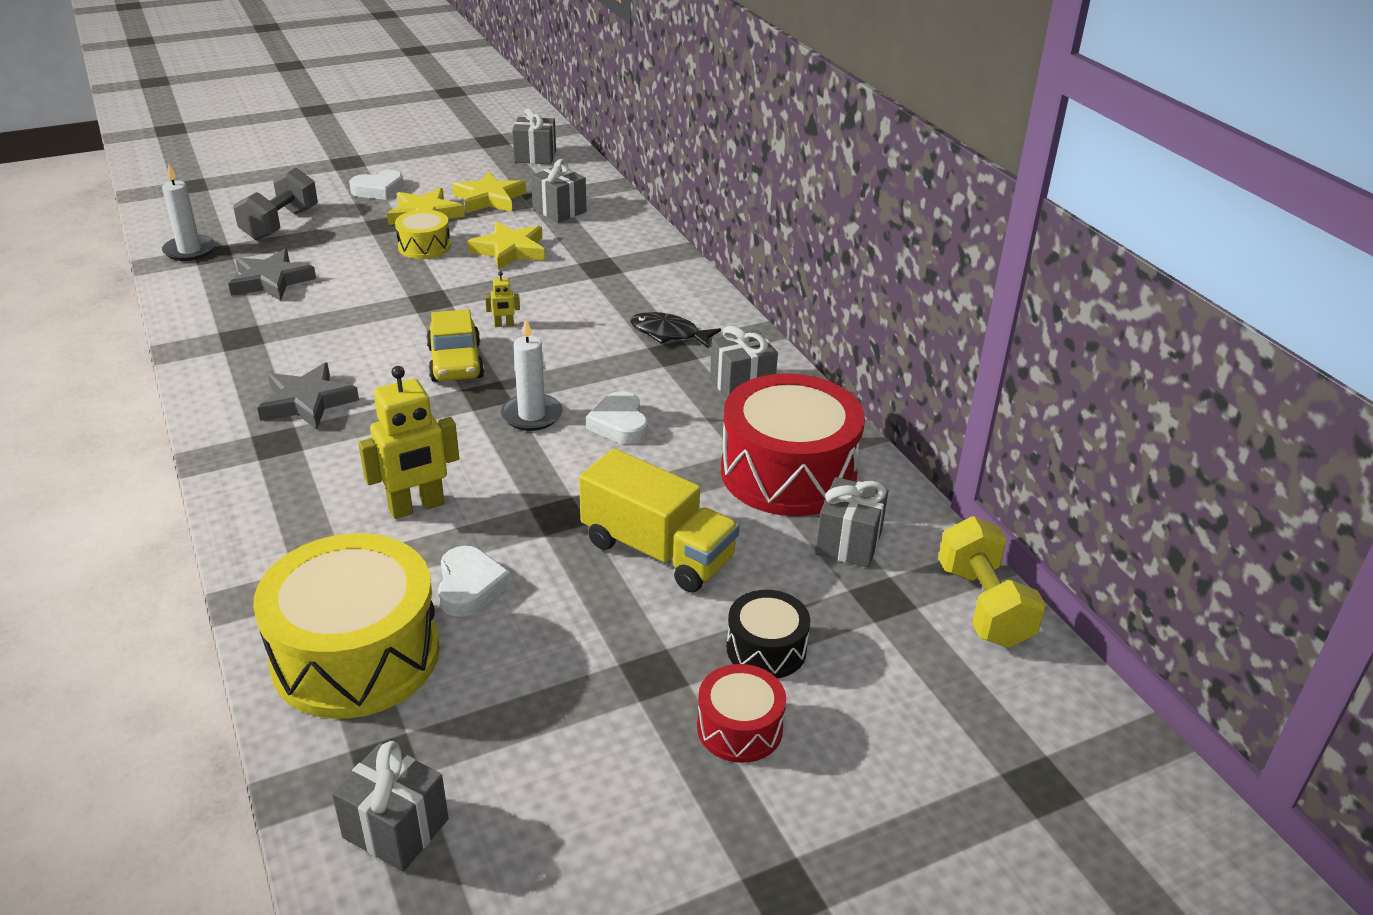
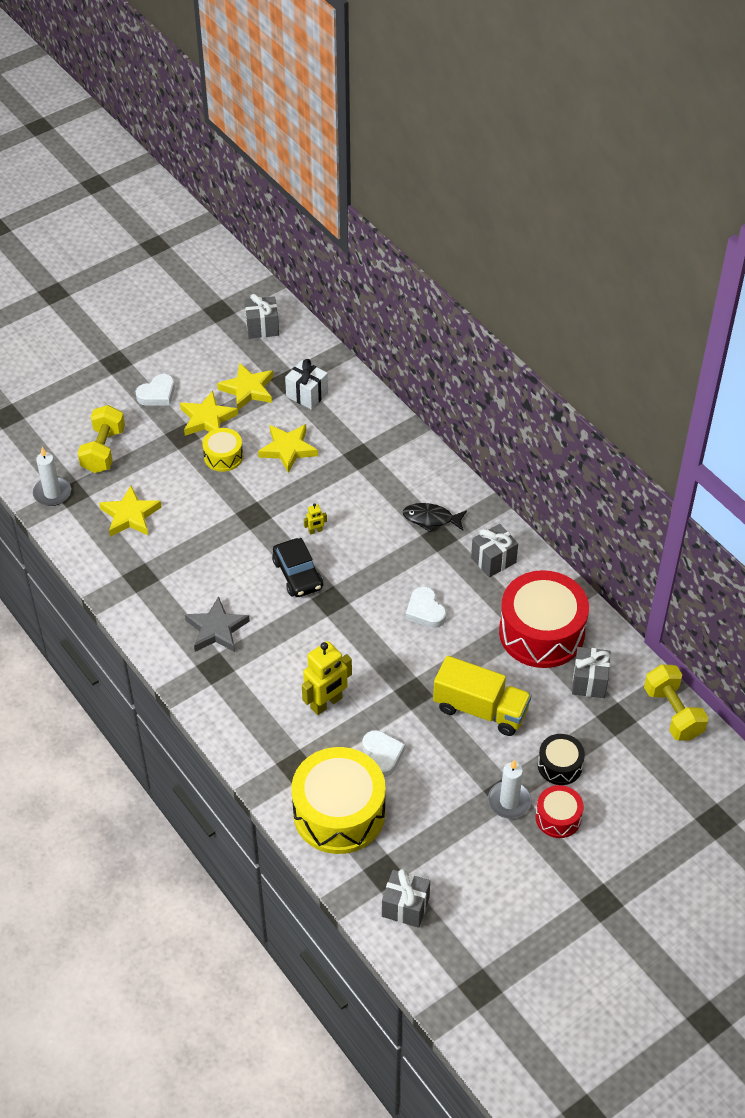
camera: 10 degrees left, 15 degrees up
(271, 281) = (130, 515): grey star -> yellow star
(280, 224) = (103, 450): grey dumbbell -> yellow dumbbell
(456, 363) = (298, 574): yellow car -> black car
(532, 415) = (366, 614): white candle -> white candle (509, 801)
(559, 210) = (307, 394): grey gift -> white gift

